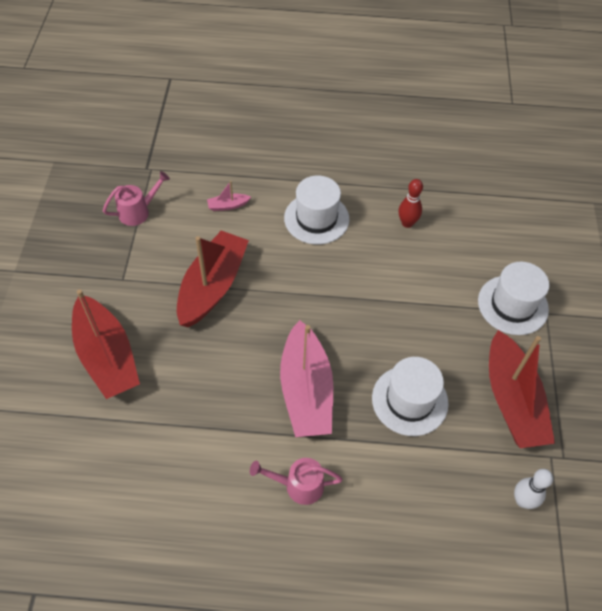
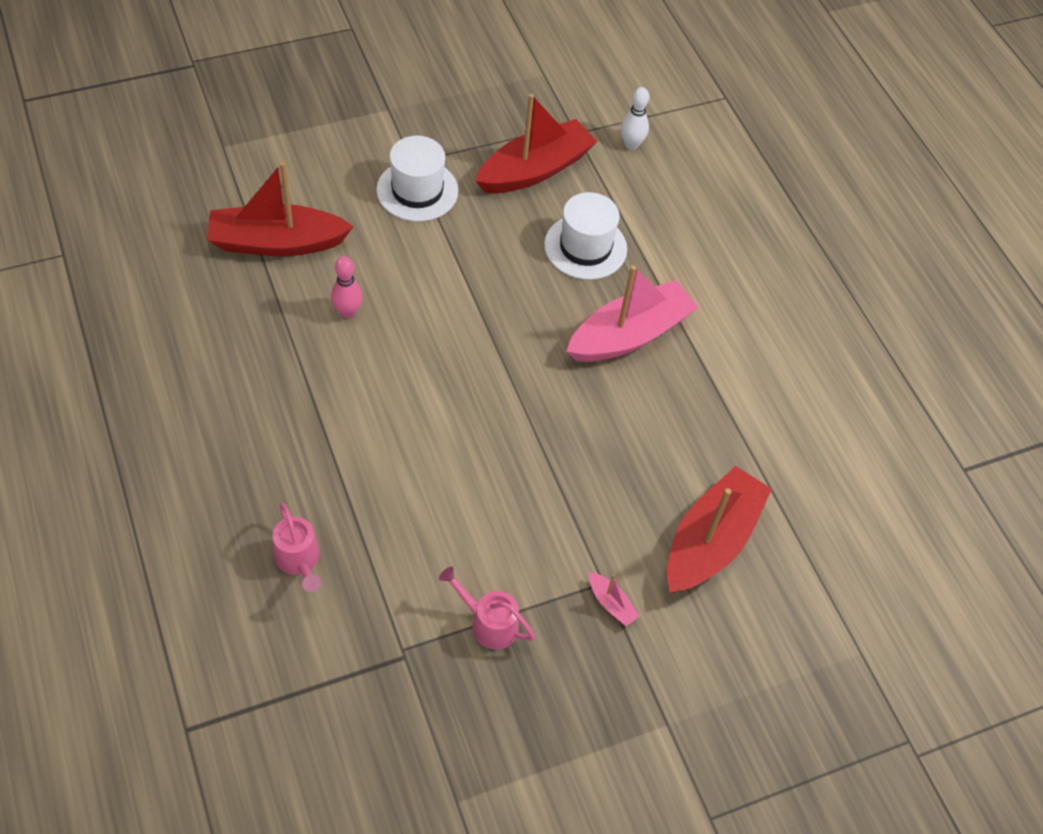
camera: 120 degrees left, 0 degrees up
(212, 286) = (555, 477): red boat -> red boat (277, 243)
(228, 206) = (420, 517): pink boat -> pink boat (611, 603)
(298, 485) = (729, 307): pink watering can -> pink watering can (299, 561)
(316, 218) = (389, 408): white hat -> none
(407, 223) = (348, 312): red bowling pin -> pink bowling pin

